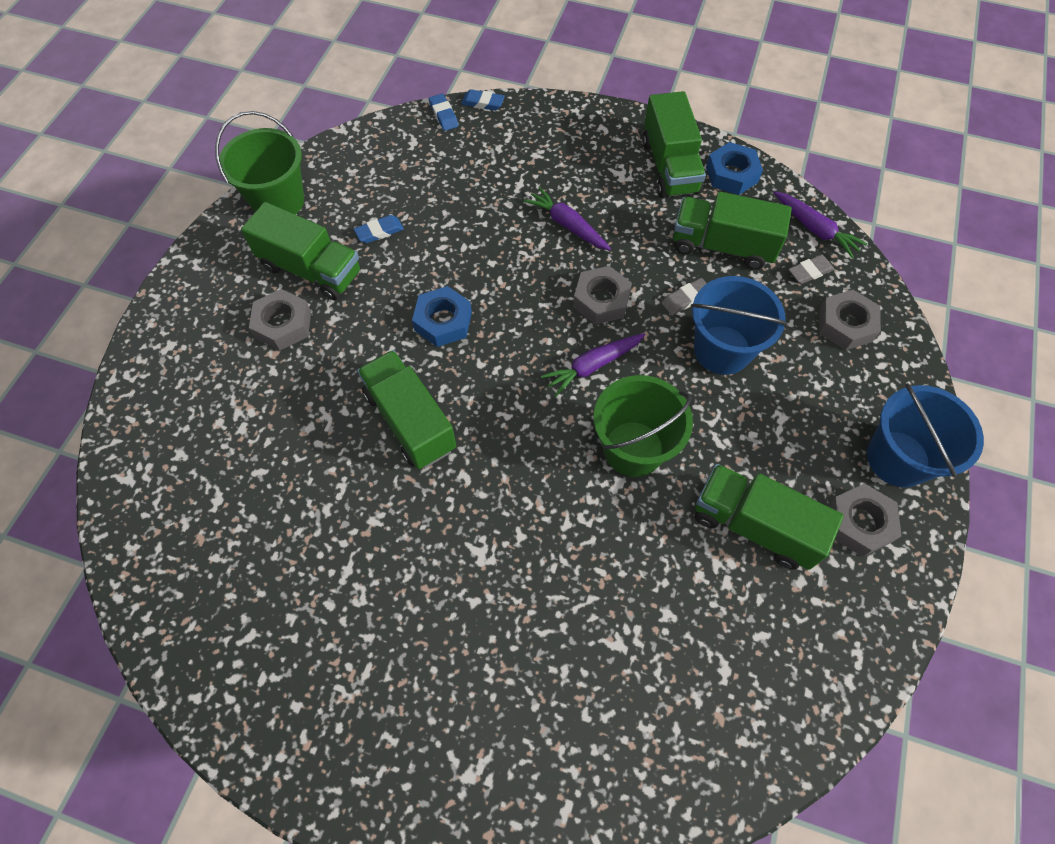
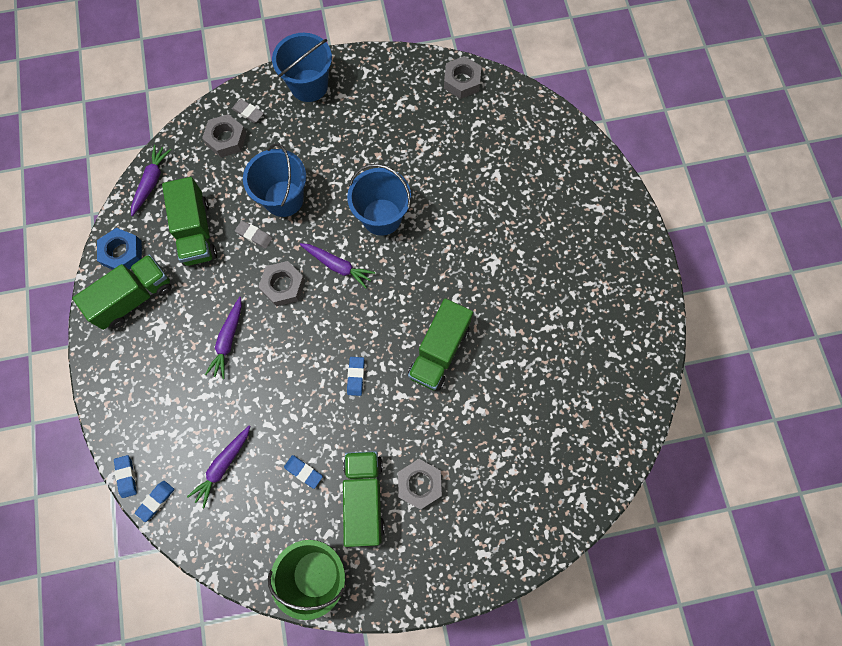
camera: 120 degrees left, 10 degrees up
(437, 172) = (223, 466): none -> purple carrot
(443, 321) = (356, 376): blue nut -> blue eraser
(633, 448) = (382, 217): green bucket -> blue bucket
(754, 525) = (392, 138): green truck -> none
(809, 272) = (192, 172): grey eraser -> grey eraser (248, 112)
(859, 523) = (360, 91): grey nut -> grey nut (462, 81)

